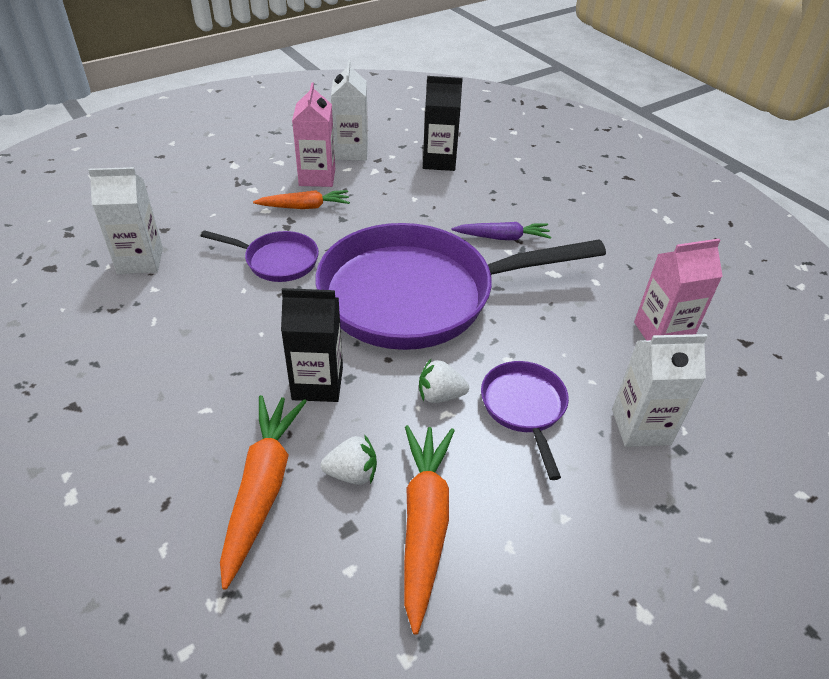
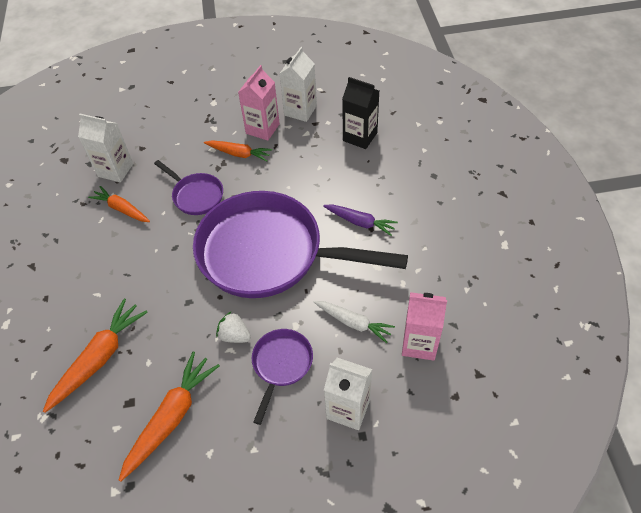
camera: 30 degrees right, 10 degrees up
(179, 301) = (122, 209): none -> orange carrot
(317, 383) = (167, 299): black carton -> none
(352, 473) = (151, 369): white strawberry -> none
(574, 336) = (353, 323): none -> white carrot

